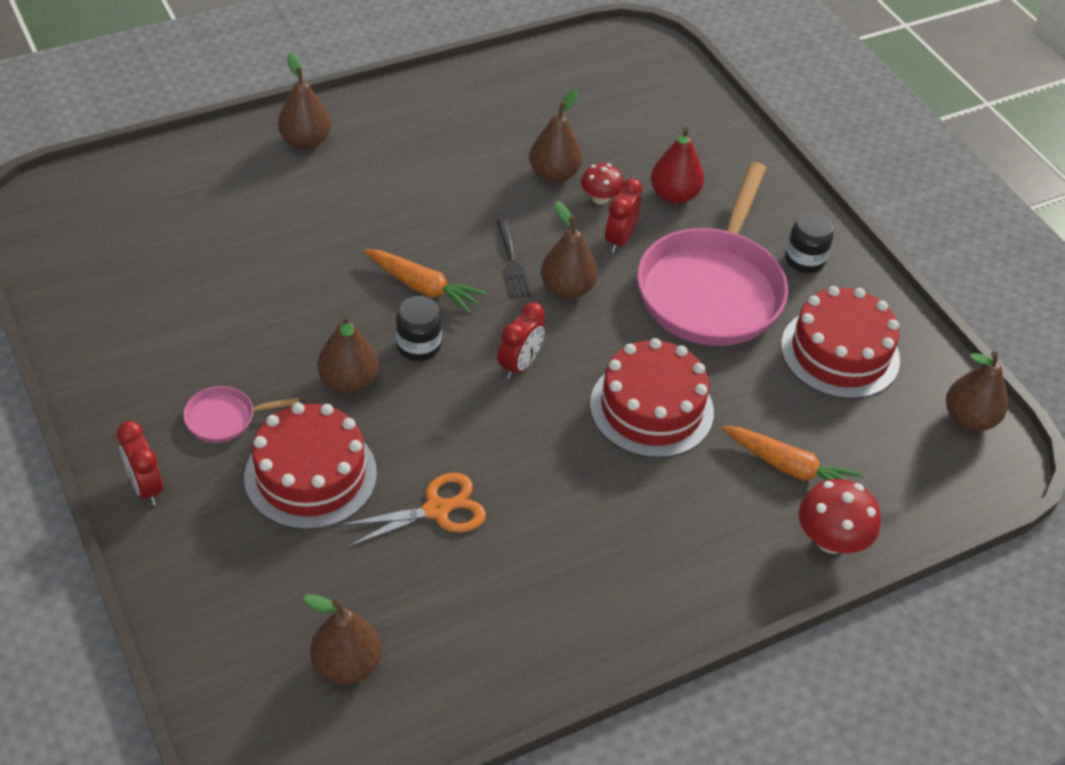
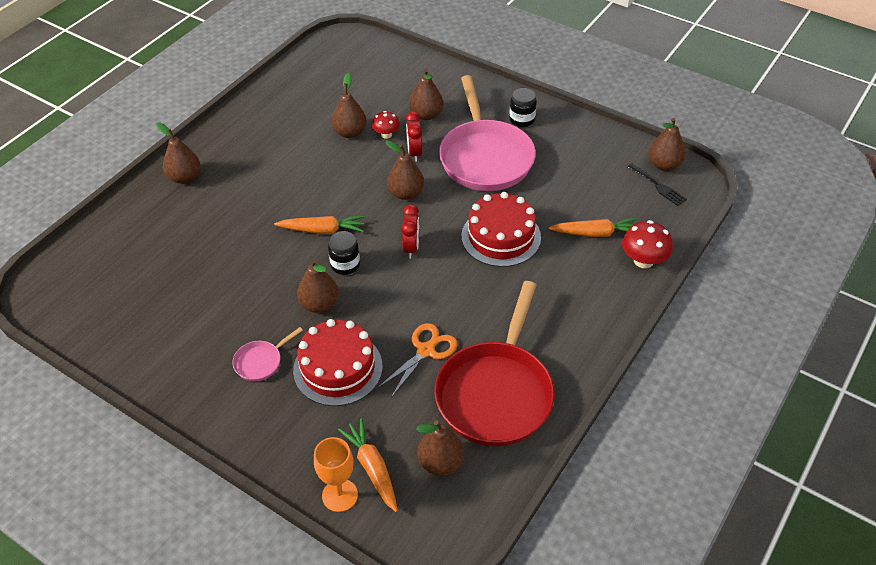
camera: 25 degrees left, 0 degrees up
(146, 487) = (242, 426): red clock -> none
(194, 636) = (340, 495): none -> orange goblet
(258, 624) = (372, 468): none -> orange carrot
(487, 613) = (496, 392): none -> red pan
(511, 263) = (363, 193): black fork -> black fork (658, 186)
(674, 195) = (426, 115): red pear -> brown pear
(840, 352) = (576, 160): red cake -> none

